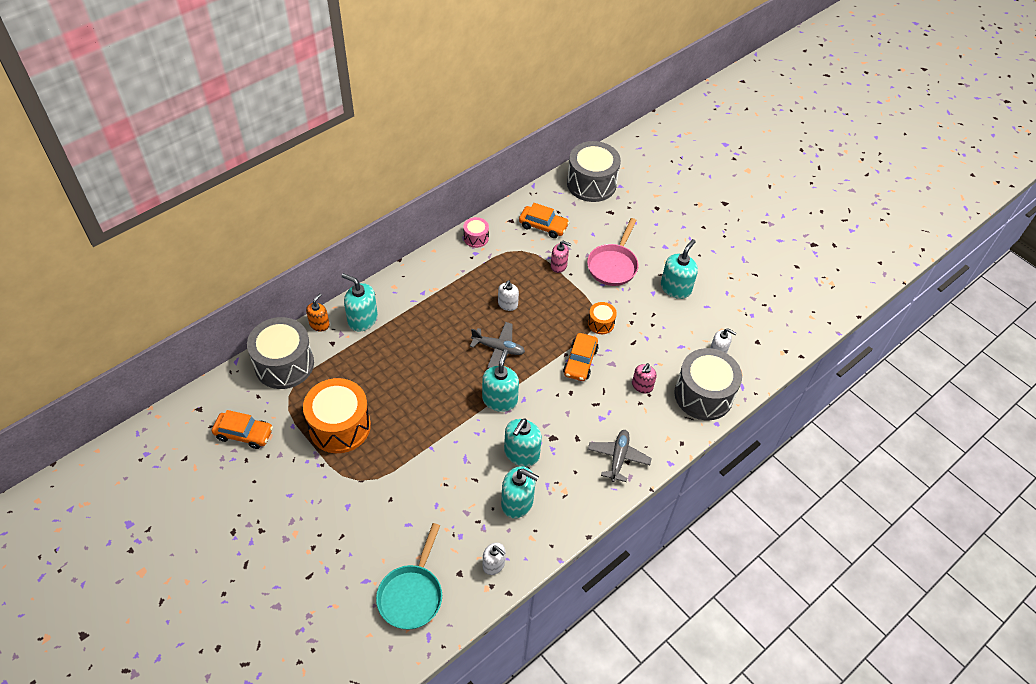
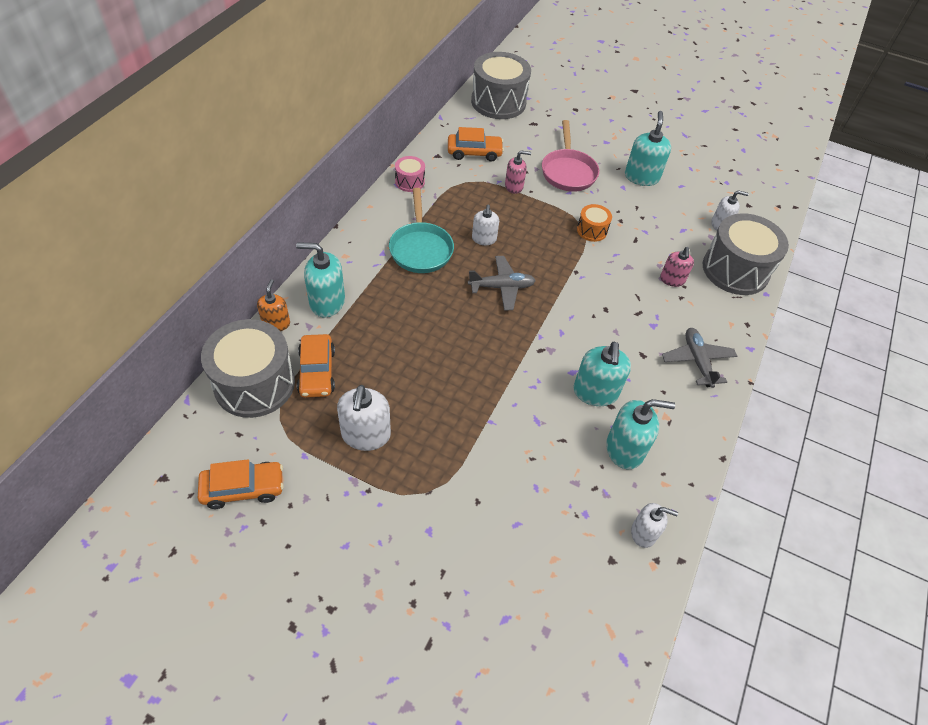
camera: 25 degrees left, 0 degrees up
(340, 426) = (366, 435): orange drum -> white soap dispenser
(412, 595) = (572, 612): turquoise pan -> turquoise pan (421, 248)
(500, 400) = (536, 341): turquoise soap dispenser -> none
(580, 361) = (595, 274): orange car -> orange car (317, 372)

